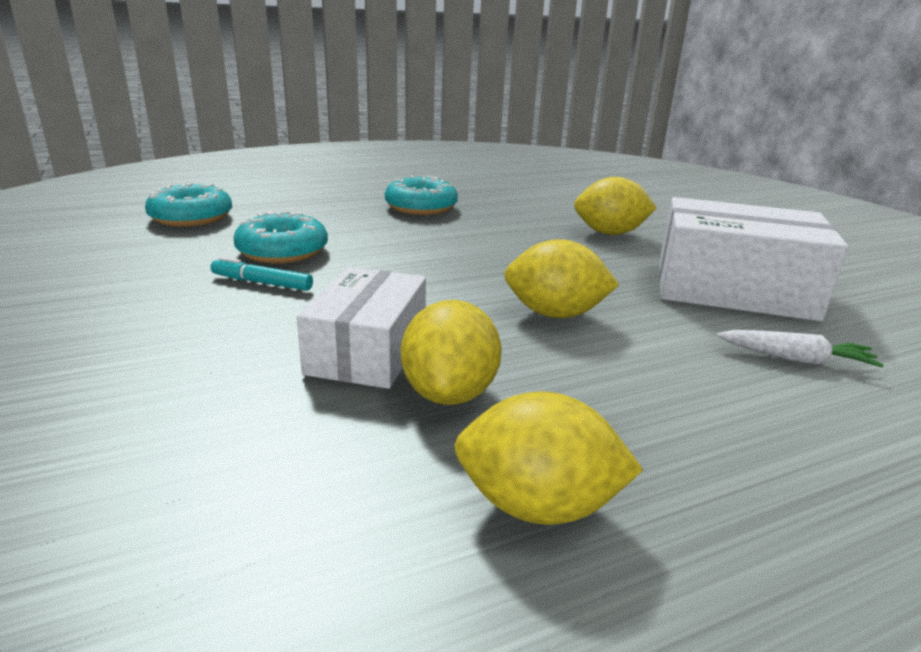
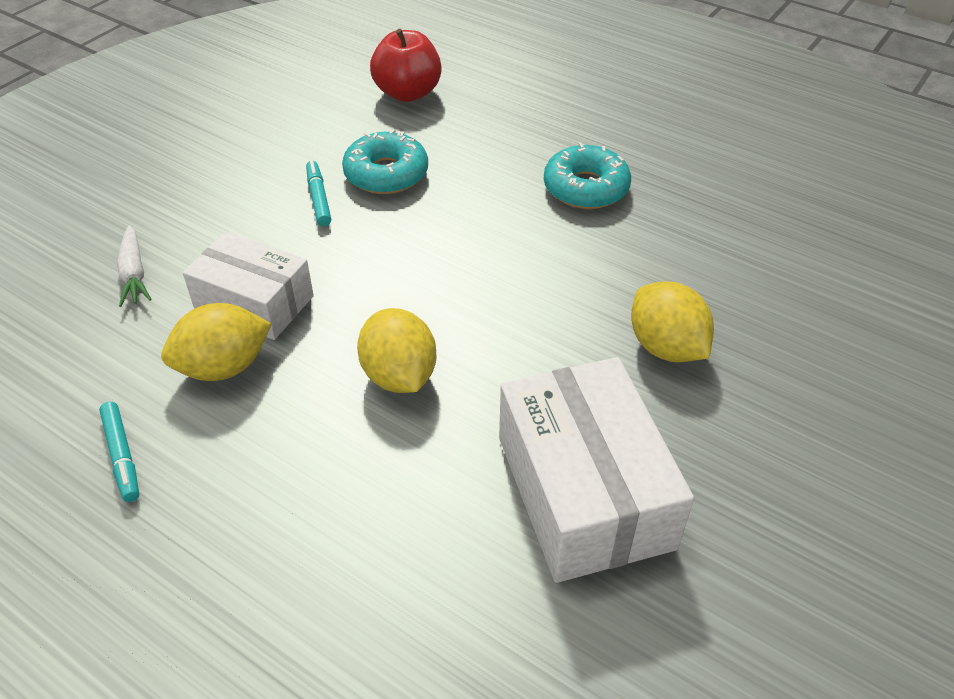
camera: 60 degrees right, 20 degrees up
(191, 217) = (408, 93): turquoise donut -> red apple
(368, 351) = (254, 302): white box -> white box turned 45 degrees clockwise
(538, 505) = (122, 456): yellow lemon -> turquoise marker
(795, 359) = (436, 567): white carrot -> white carrot (134, 273)

